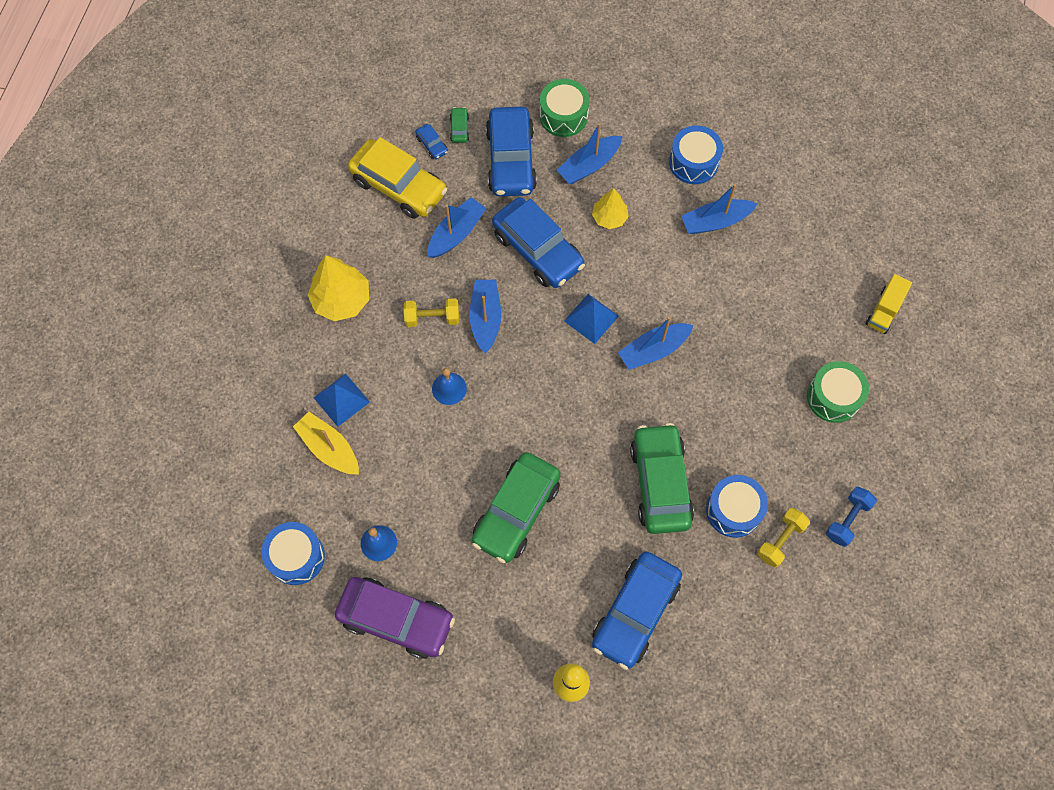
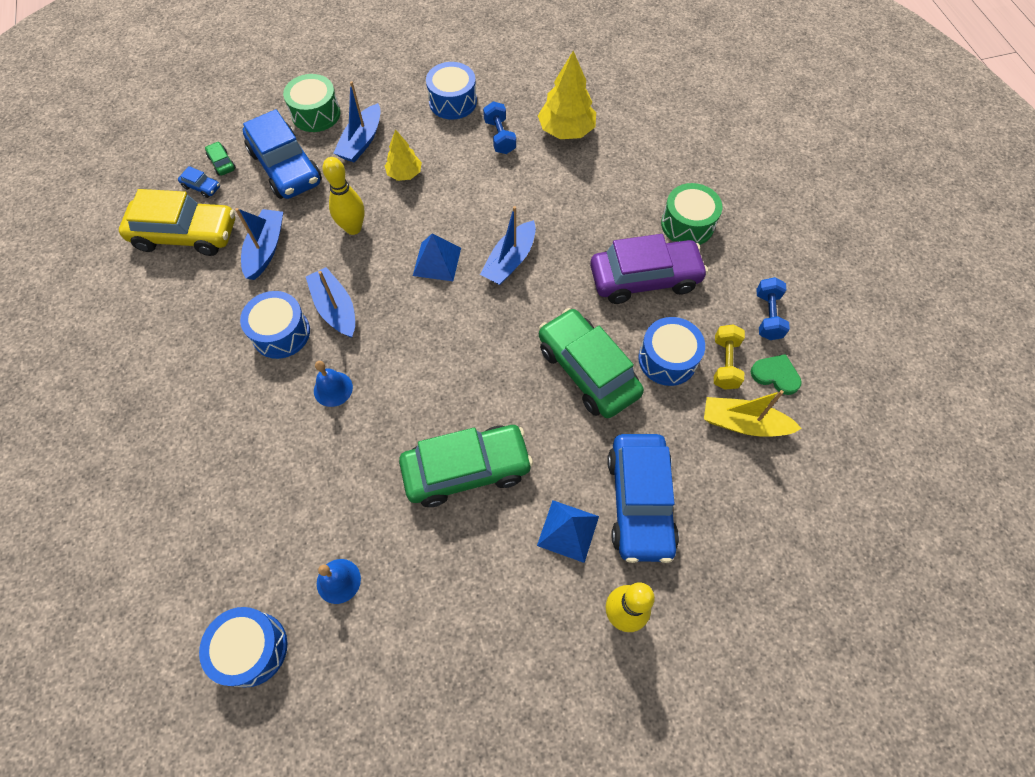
camera: 30 degrees left, 5 degrees down
(329, 448) = (233, 512): yellow boat -> yellow boat (743, 423)
(341, 300) = (176, 361): yellow tree -> yellow tree (566, 130)
(341, 399) = (223, 456): blue pyramid -> blue pyramid (568, 530)
(396, 619) = (401, 652): purple car -> purple car (644, 278)
(432, 318) = (281, 333): yellow dumbbell -> blue drum
(516, 511) = (466, 469): green car -> green car turned 105 degrees counterclockwise
(538, 250) = (353, 228): blue car -> yellow bowling pin
(715, 221) = (499, 137): blue boat -> blue dumbbell
(817, 574) = (776, 375): none -> green heart
(884, 310) = (681, 141): yellow truck -> none

